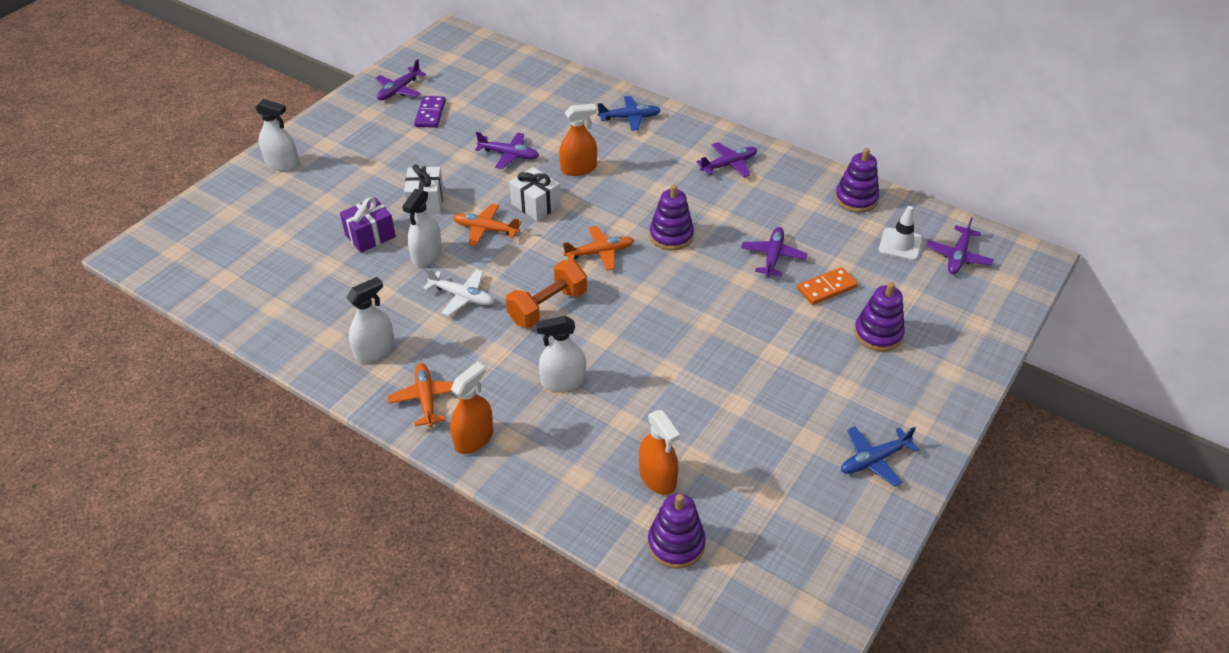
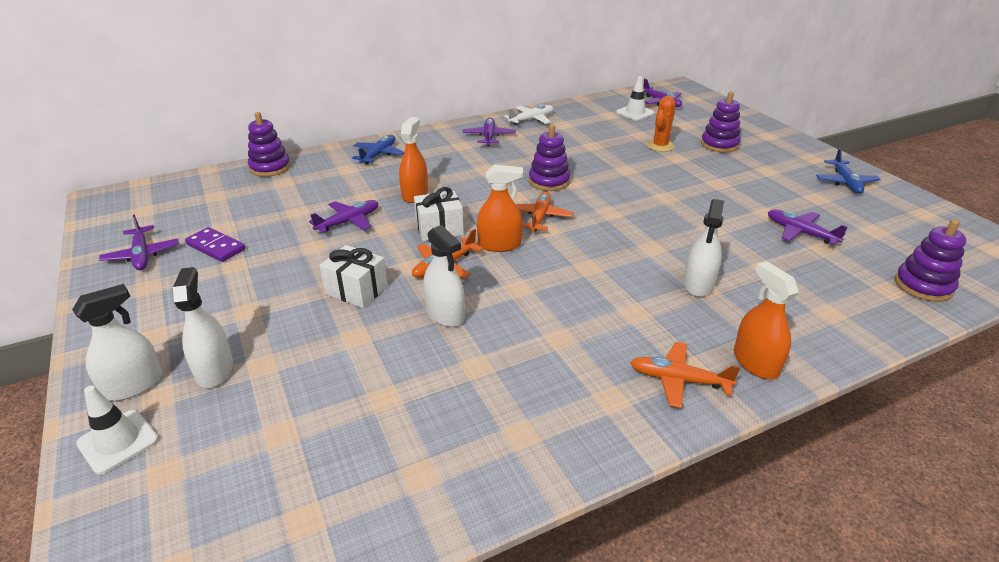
camera: 60 degrees left, 10 degrees down
(241, 184) = (118, 441): none -> white traffic cone
(370, 236) = (369, 347): purple gift -> none
(375, 350) = (573, 399): white spray bottle -> white spray bottle (214, 370)
(462, 296) = (533, 309): white plane -> white plane (531, 120)
(547, 307) = (590, 263): orange dumbbell -> none
(657, 477) = (841, 272): orange spray bottle -> orange spray bottle (499, 245)
(773, 256) = (610, 153): purple plane -> purple plane (800, 233)
(826, 288) = (660, 146): orange domino -> orange cactus
(856, 199) = (575, 111): purple stacking toy -> purple stacking toy (270, 167)

